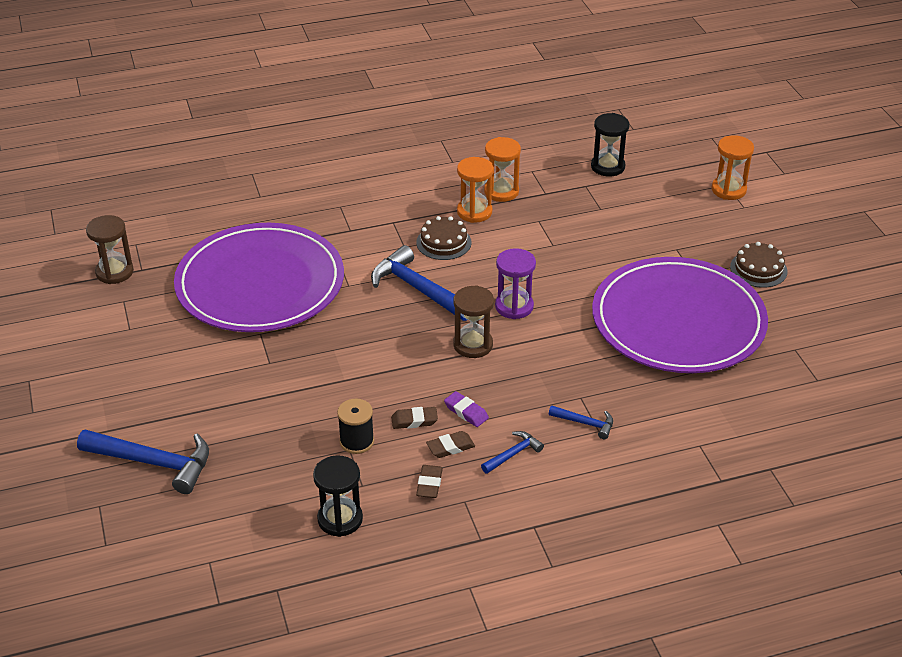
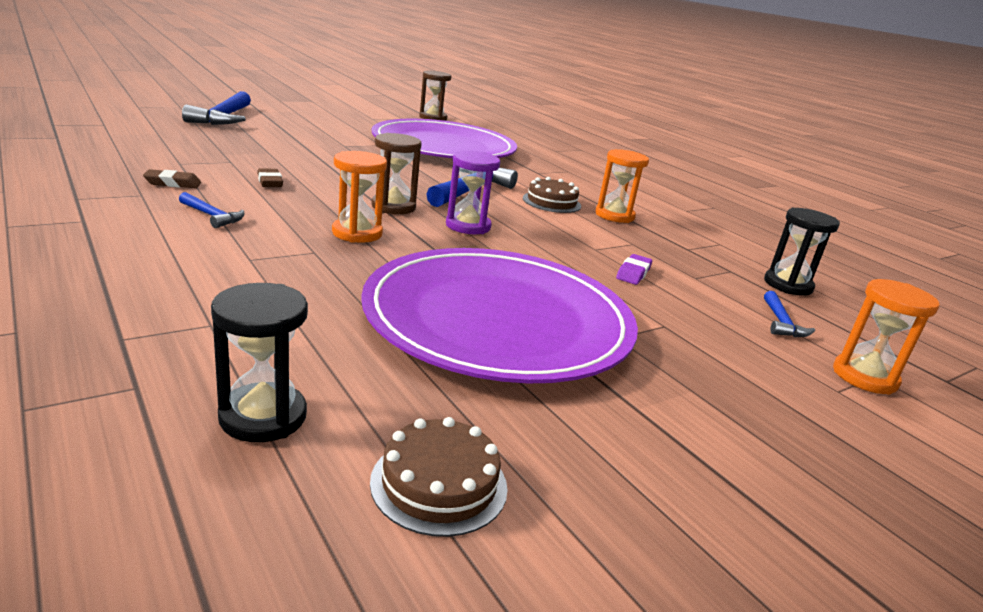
camera: 70 degrees right, 15 degrees down
(340, 519) = (135, 155): black hourglass -> black hourglass (263, 416)
(357, 441) = (241, 163): black spool -> none
(450, 447) = (228, 192): brown eraser -> none
(466, 412) = (284, 200): purple eraser -> purple eraser (633, 273)
(501, 191) = (663, 228): orange hourglass -> orange hourglass (357, 233)
(585, 423) = (264, 252): blue hammer -> blue hammer (781, 322)
(758, 269) = (683, 398): brown cake -> brown cake (439, 484)

